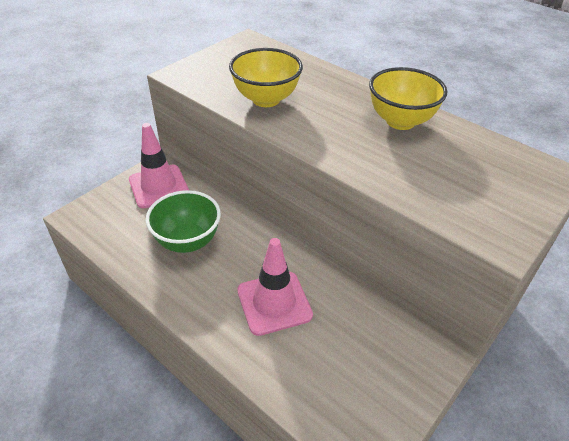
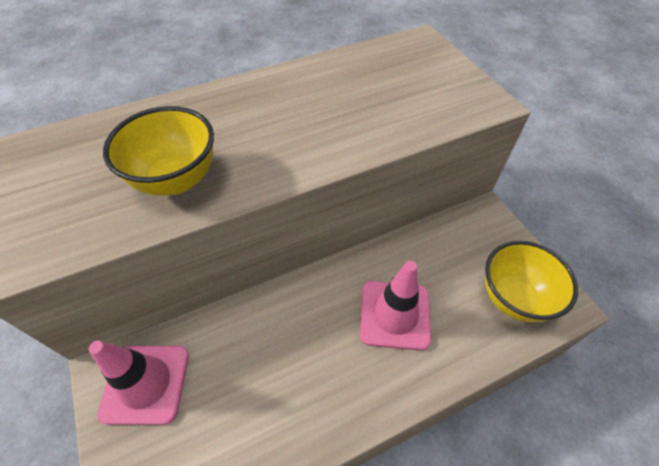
camera: 65 degrees left, 10 degrees up
(187, 241) = (268, 375): green bowl -> none
(400, 121) = (299, 90): yellow bowl -> yellow bowl (513, 298)

